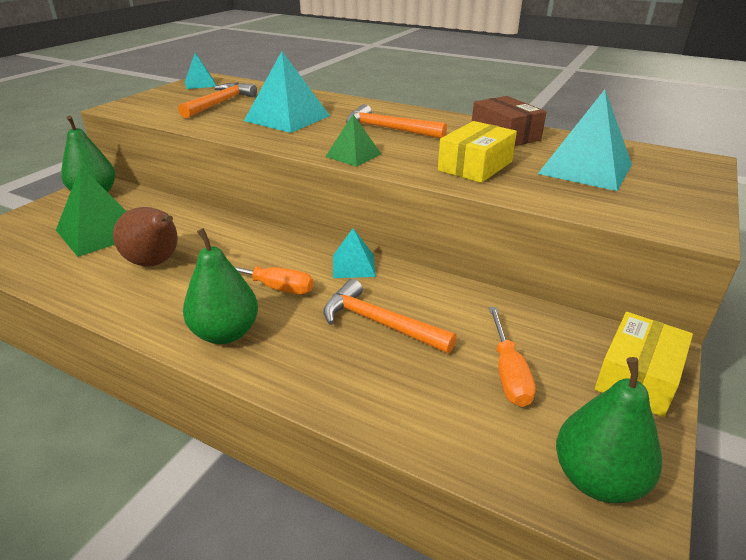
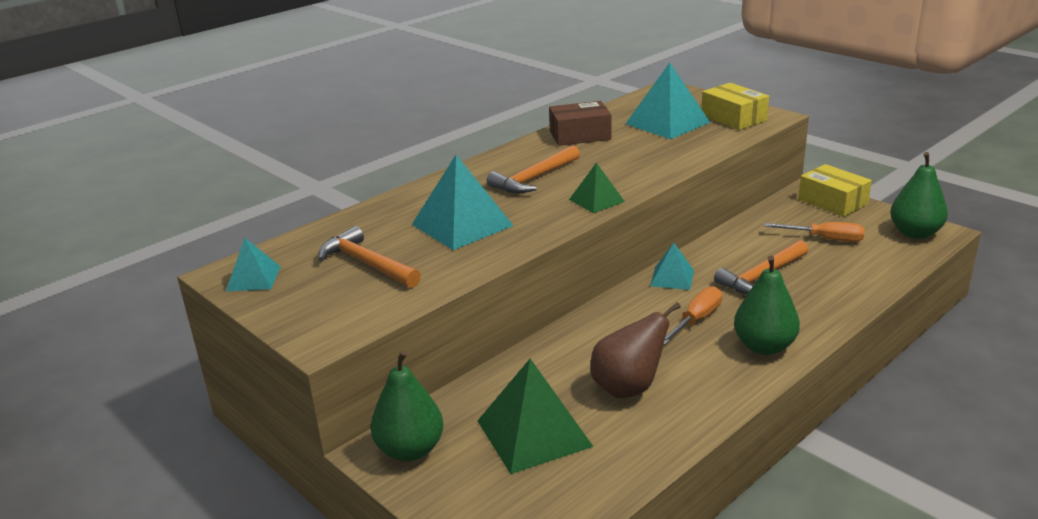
camera: 70 degrees left, 5 degrees down
(475, 166) = (645, 157): yellow box -> yellow box (733, 118)

